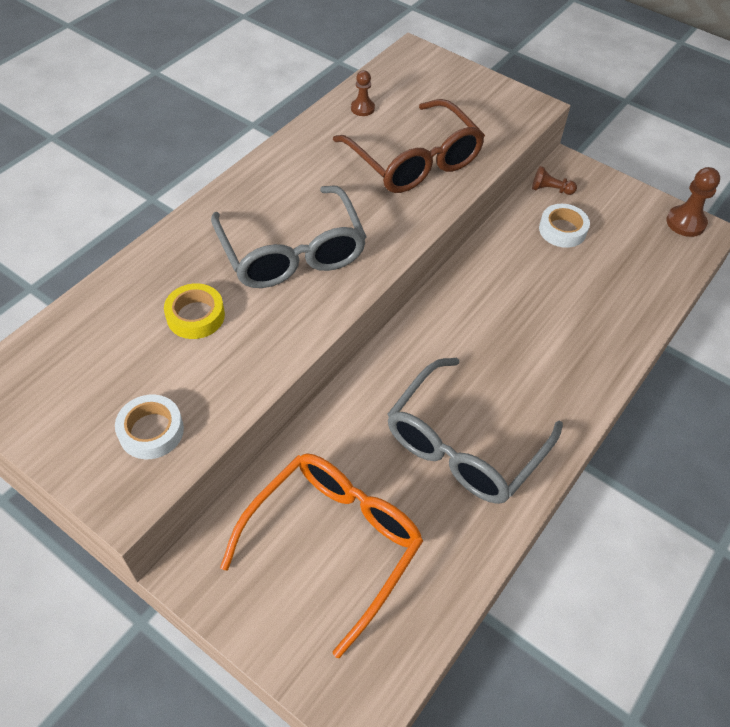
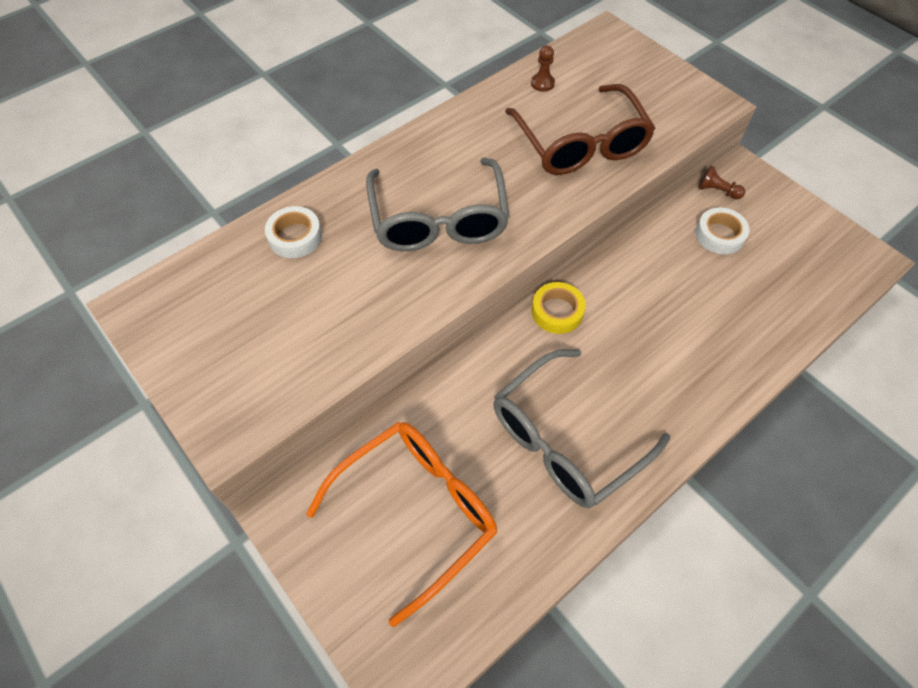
camera: 15 degrees right, 5 degrees up
(151, 431) = (266, 374): white tape -> white tape (295, 237)
(195, 316) = (333, 268): yellow tape -> yellow tape (557, 311)
(685, 222) = (853, 247): brown pawn -> none

